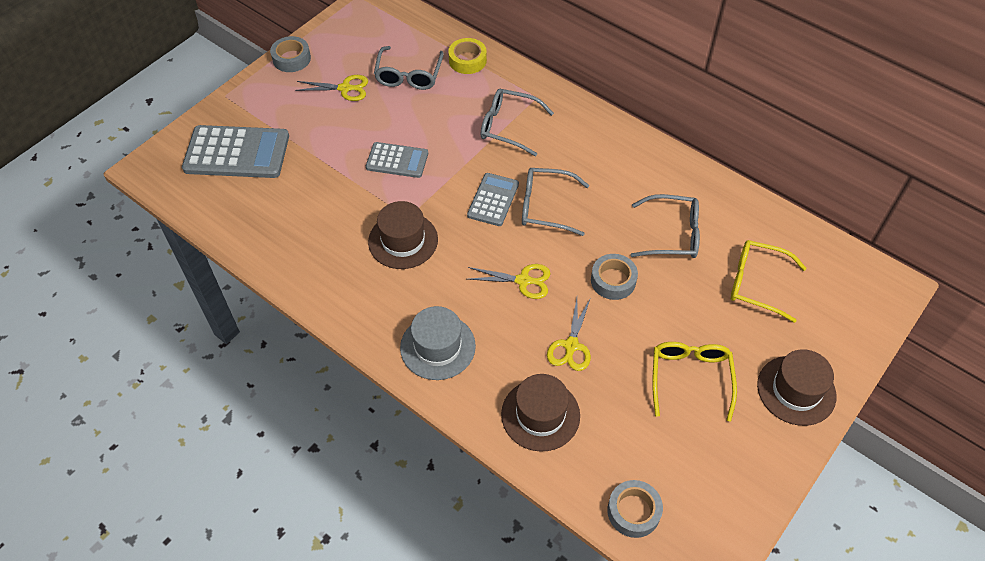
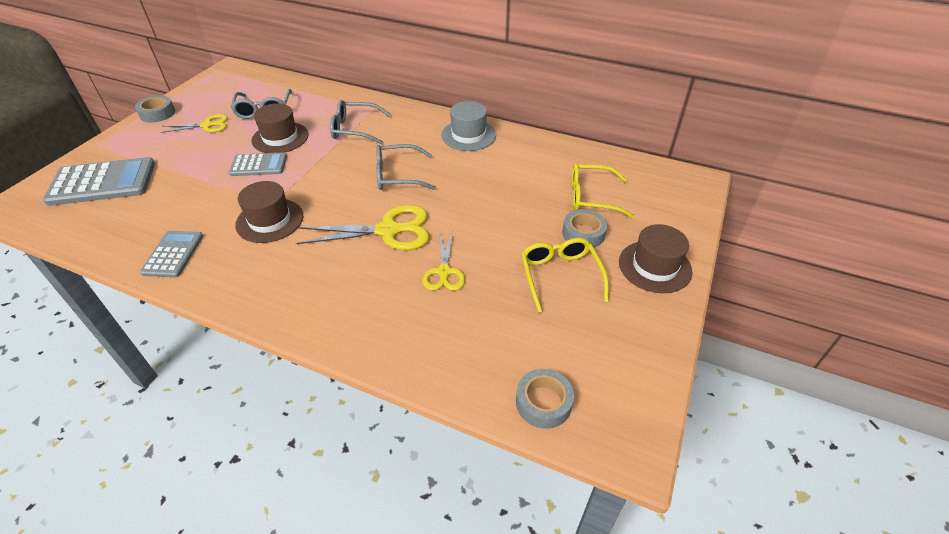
camera: 15 degrees left, 10 degrees down
(437, 347) = (314, 297): grey hat -> grey hat (468, 135)
(467, 60) = (313, 95): yellow tape -> none
(493, 200) = (350, 178): grey calculator -> grey calculator (173, 254)
(523, 281) = (389, 230): yellow scissors -> yellow scissors, size x1.66
(540, 415) = (428, 335): brown hat -> brown hat (280, 138)
(613, 280) = (469, 216): grey tape -> grey tape (583, 233)
(673, 234) = (511, 176): grey glasses -> none

